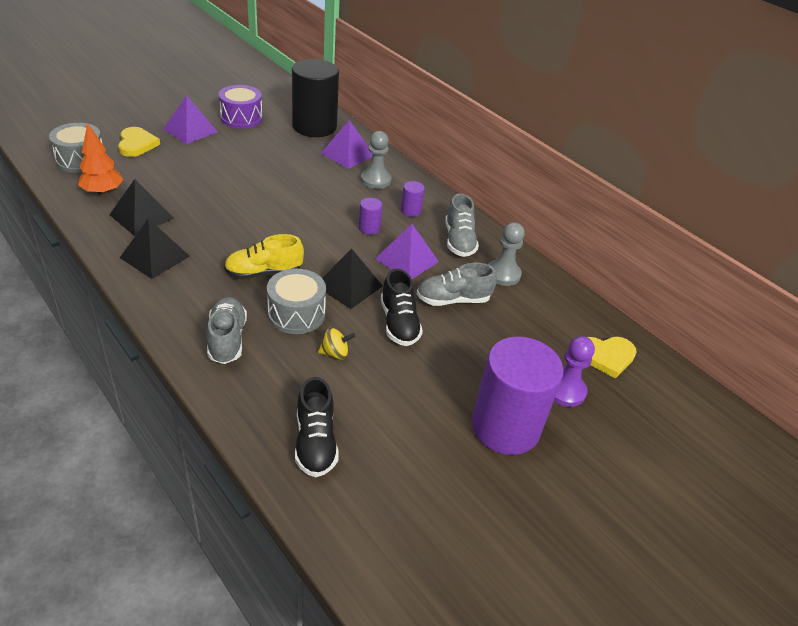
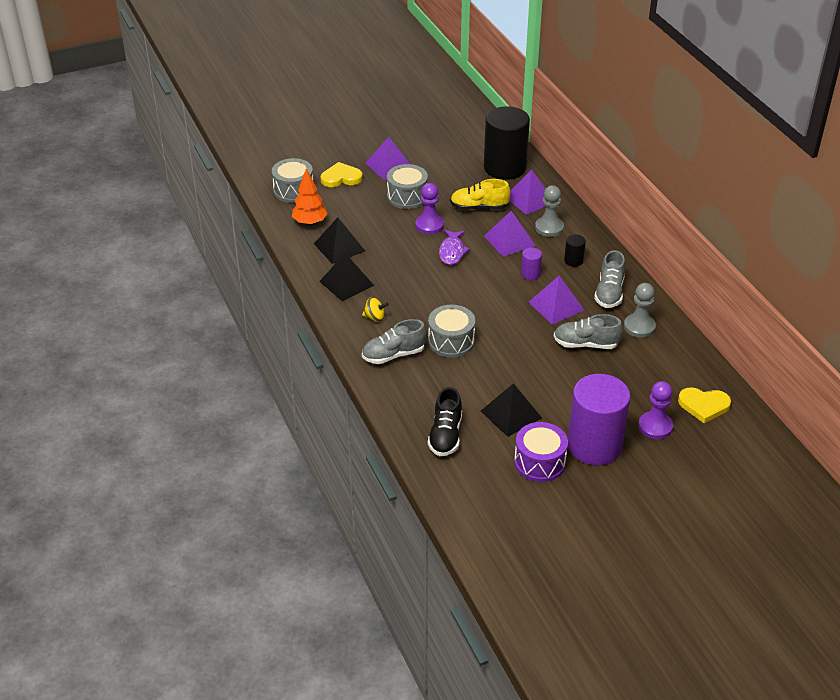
camera: 20 degrees right, 0 degrees up
(137, 144) = (341, 178): yellow heart -> yellow heart turned 105 degrees counterclockwise
(215, 159) = (407, 196): none -> grey drum
(227, 339) = (393, 355): grey shoe -> grey shoe turned 120 degrees counterclockwise
(241, 118) = (437, 155): purple drum -> purple drum (539, 462)
(245, 186) = (429, 225): none -> purple pawn
(264, 273) = (431, 305): yellow shoe -> yellow shoe (479, 207)
(276, 211) = (452, 251): none -> purple fish
(335, 353) = (475, 375): yellow spinning top -> yellow spinning top (375, 317)
(337, 195) = (509, 240): none -> purple pyramid
(349, 285) = (499, 323): black pyramid -> black pyramid (511, 414)
(399, 323) = (533, 358): black shoe -> none
(411, 211) = (573, 261): purple cylinder -> black cylinder

